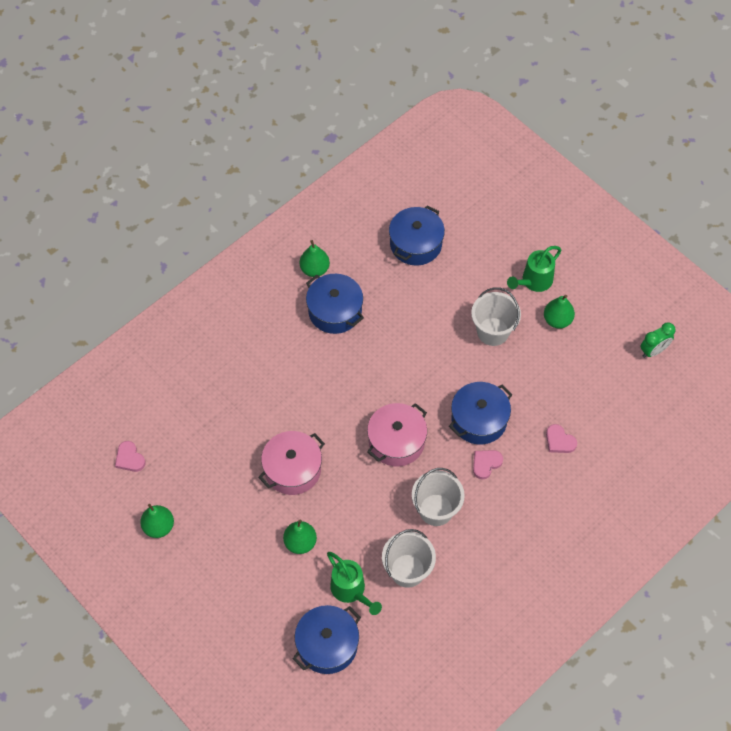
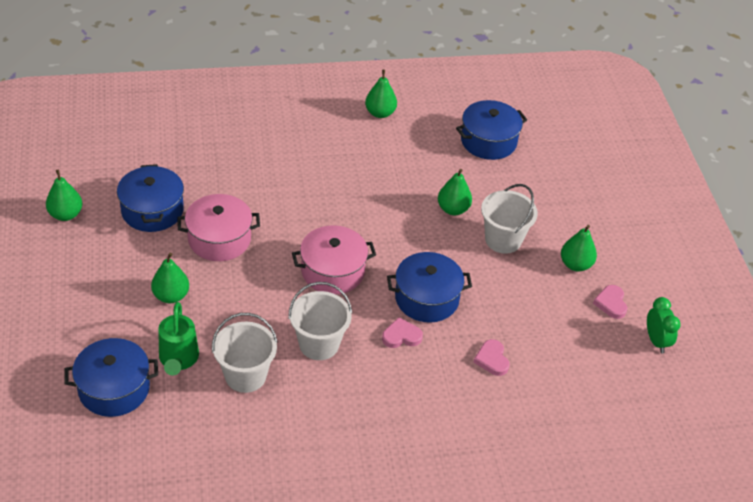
camera: 30 degrees right, 15 degrees down
(129, 458) = (93, 155): pink heart -> pink heart (611, 303)
(335, 311) = (369, 150): blue pot -> blue pot (152, 210)
(438, 327) = (453, 209): none -> green pear
(533, 281) = (578, 224): green watering can -> none
(653, 351) = (656, 341): green clock -> green clock turned 105 degrees counterclockwise

